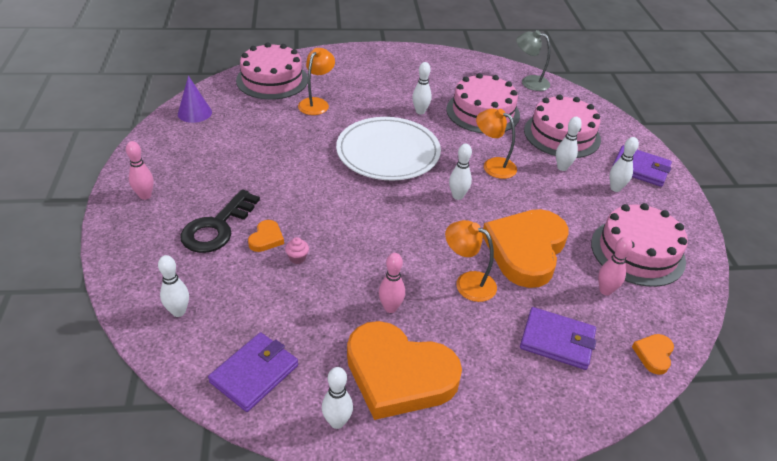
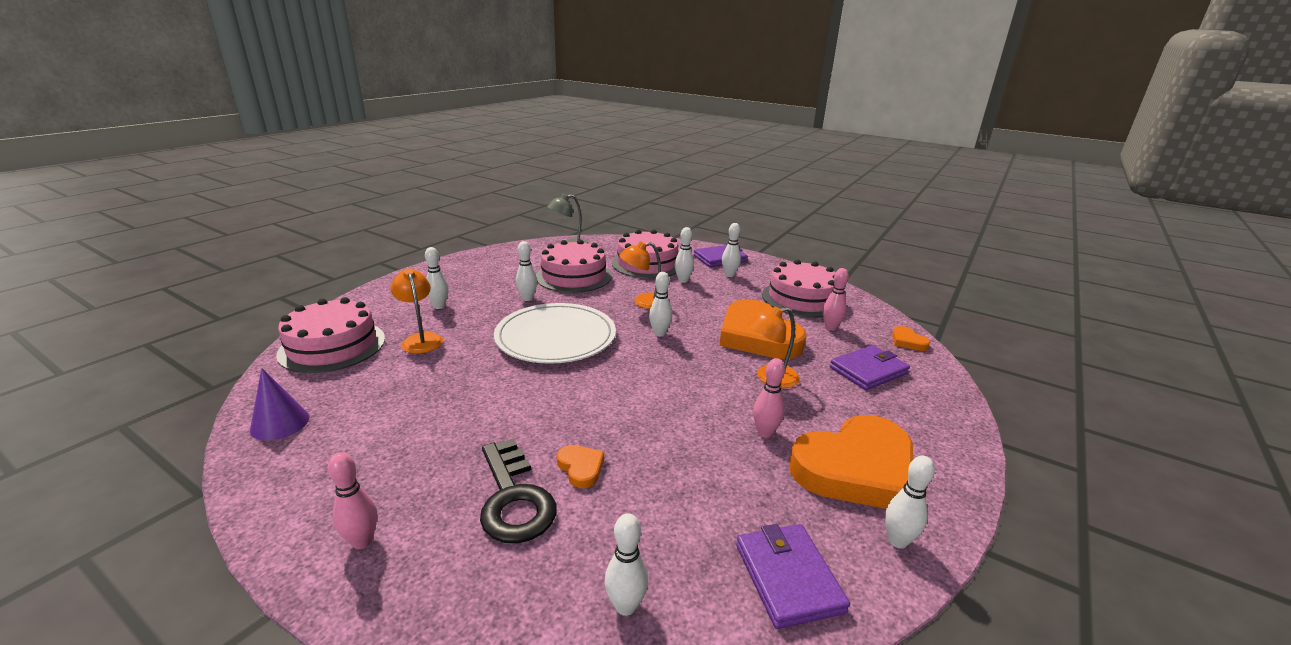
camera: 50 degrees left, 15 degrees down
(297, 258) = (637, 459): pink cupcake -> none
(360, 85) = (439, 306): none -> white bowling pin

